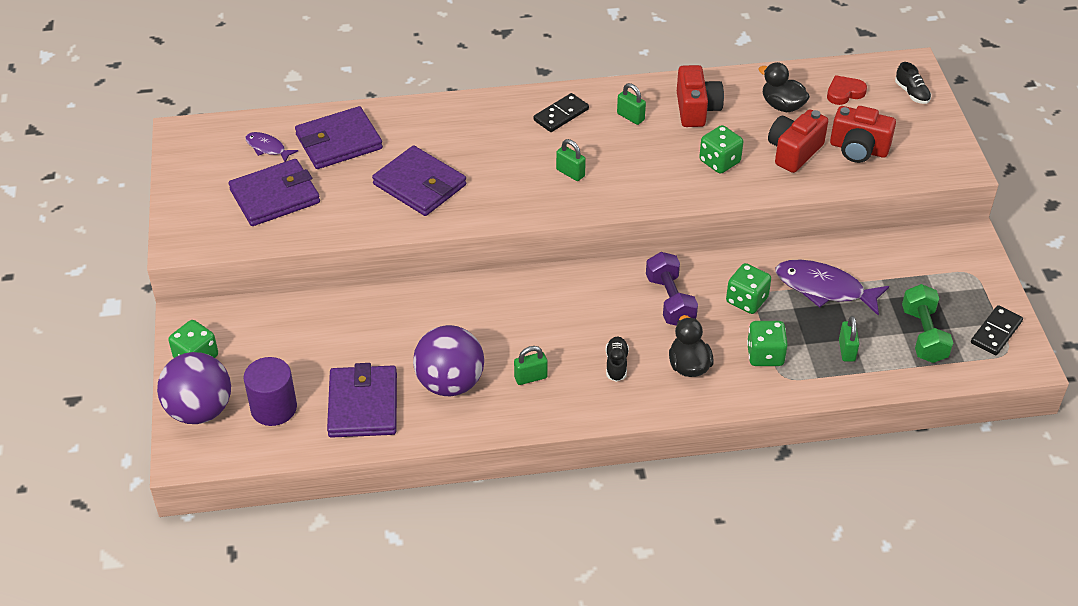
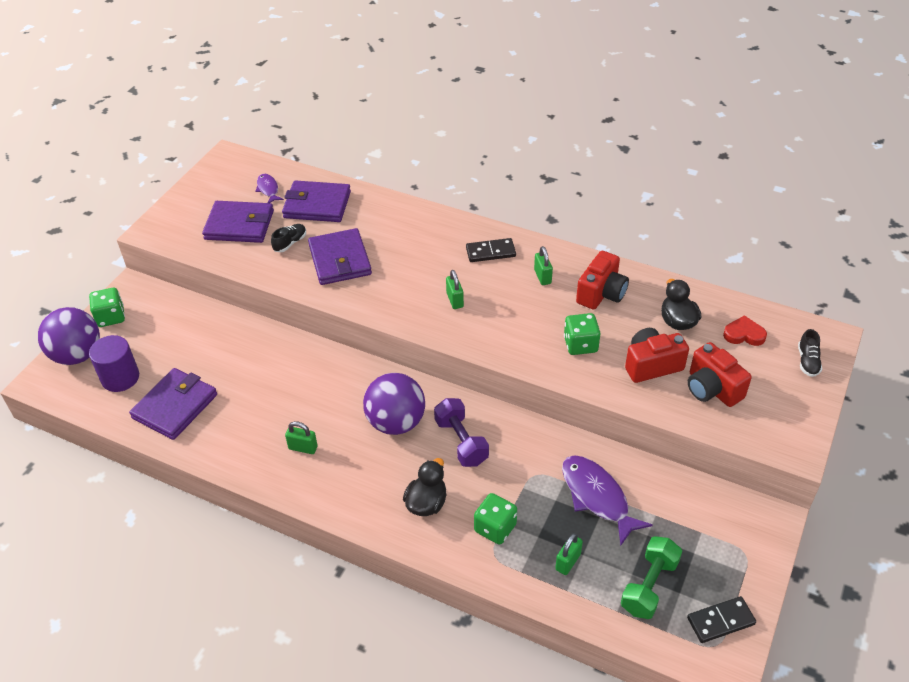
camera: 35 degrees right, 0 degrees up
(450, 383) = (245, 421): purple ball -> purple ball (396, 422)
(616, 364) = (373, 471): black shoe -> black shoe (290, 243)
(670, 301) = (461, 442): purple dumbbell -> purple dumbbell turned 45 degrees counterclockwise
(746, 300) = (522, 473): green dice -> none

